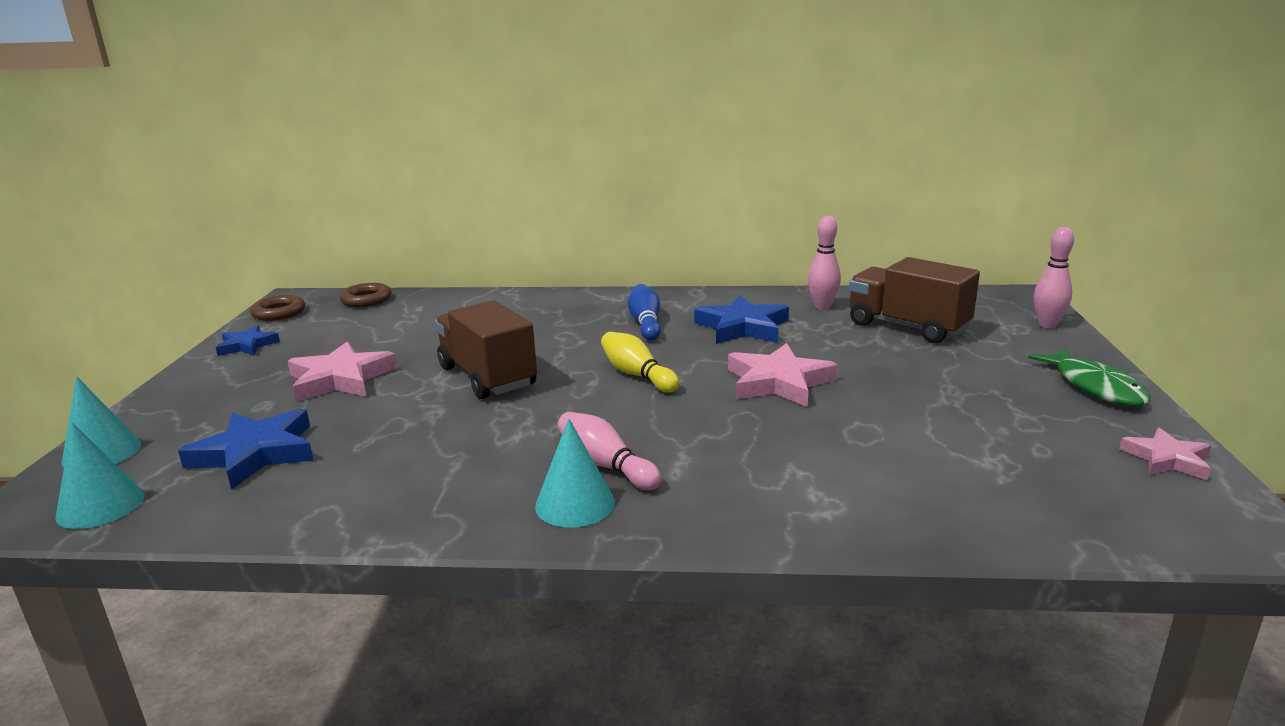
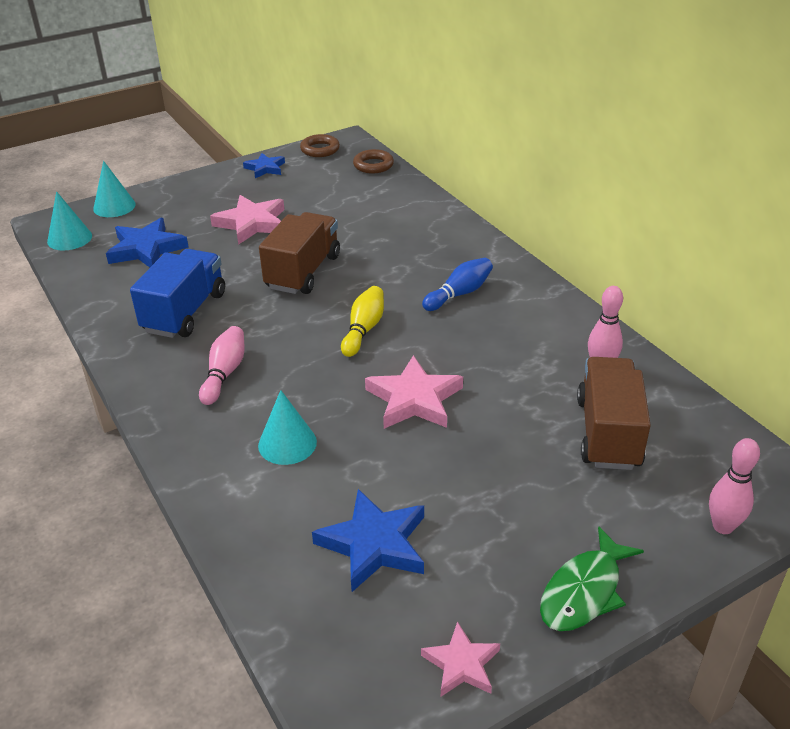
camera: 55 degrees right, 15 degrees up
(443, 461) = (185, 312): none -> blue truck
(575, 504) = (172, 382): turquoise cone -> turquoise cone (287, 443)
(742, 327) = (504, 342): blue star -> blue star (374, 544)

